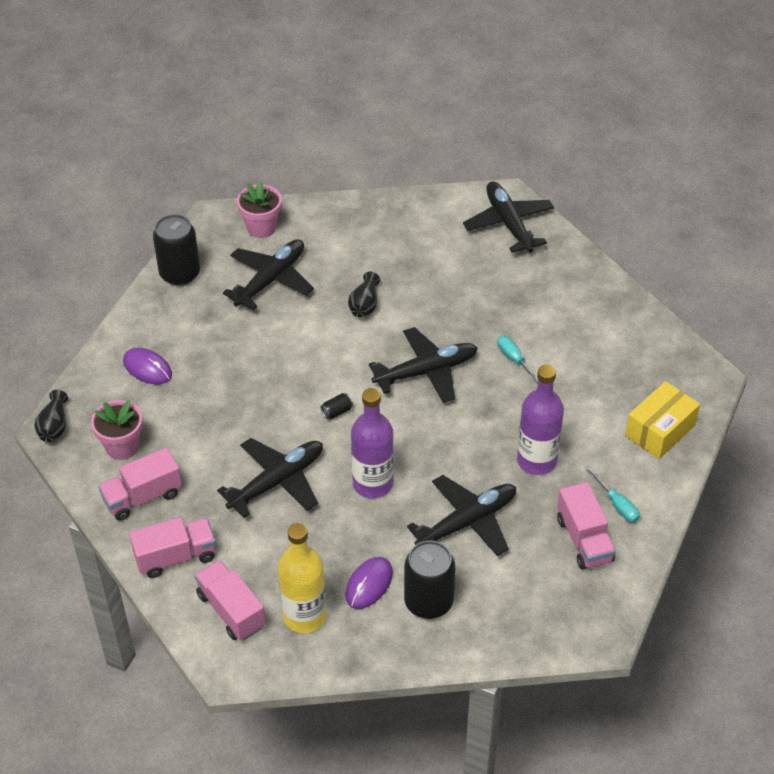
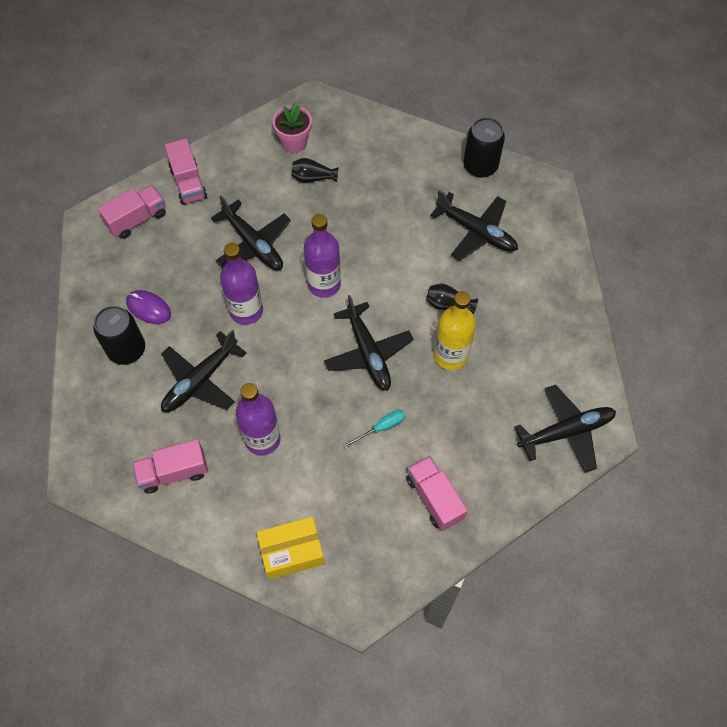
camera: 90 degrees right, 15 degrees up
(54, 426) = (315, 100): black vase -> black vase (313, 178)
(142, 497) = (245, 159): pink truck -> pink truck (434, 498)
(147, 368) = (373, 152): purple mouse -> none
(261, 227) = (542, 222): pink flower pot -> none
(304, 616) = (125, 265): yellow bottle -> yellow bottle (450, 355)
(337, 412) = (324, 284): black can -> purple bottle
(466, 522) = (200, 380): black plane -> black plane turned 75 degrees clockwise
(616, 504) = (209, 503): turquoise screwdriver -> none
(660, 430) = (292, 552): yellow box -> yellow box turned 60 degrees counterclockwise

